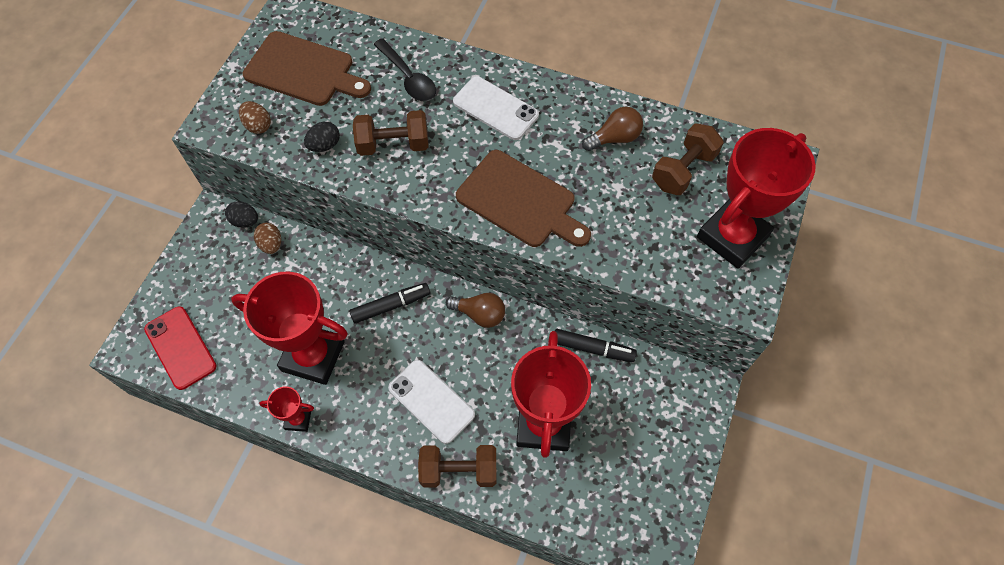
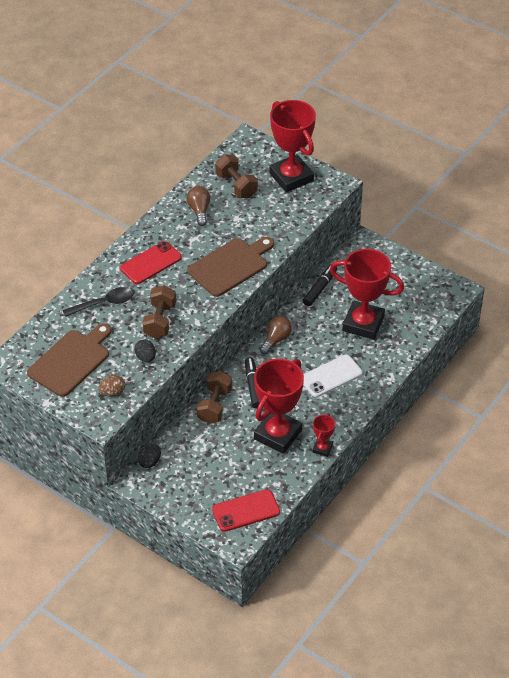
camera: 75 degrees left, 15 degrees down
(271, 244) = (177, 448): brown egg -> none
(459, 470) = (381, 371): brown dumbbell -> brown dumbbell (214, 405)
(495, 108) = (151, 263): white phone -> red phone

